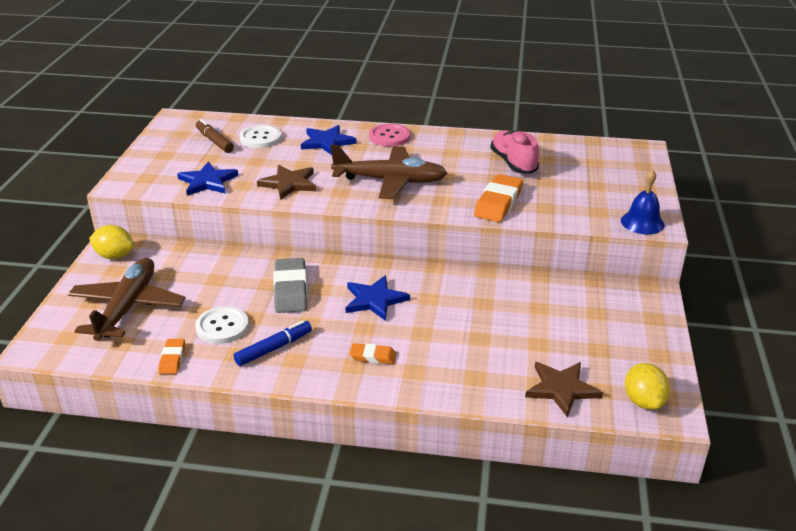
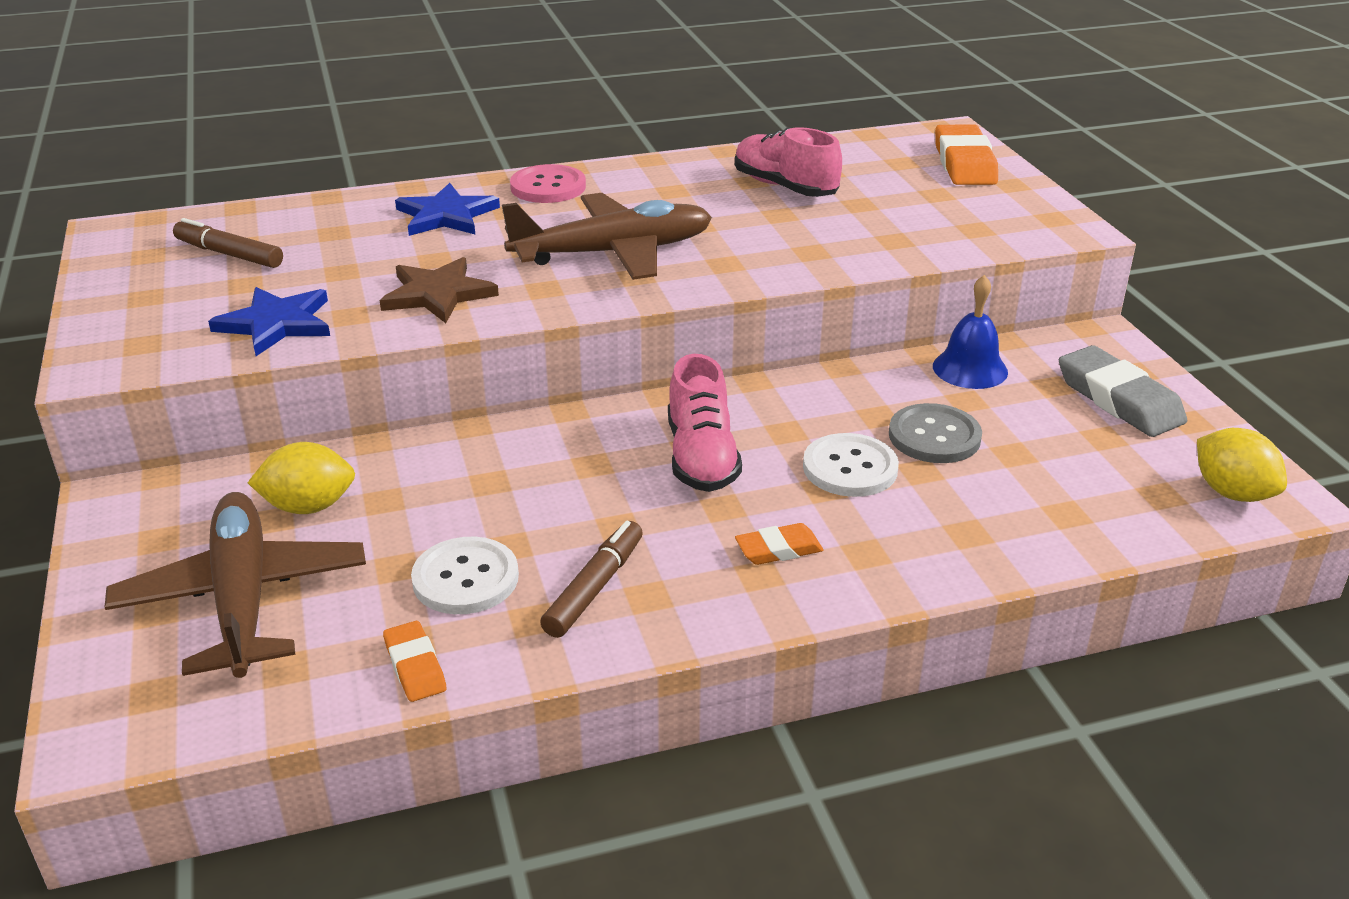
camera: 25 degrees left, 0 degrees up
(114, 256) = (137, 512): yellow lemon -> yellow lemon (308, 506)
(260, 138) = (316, 232): white button -> white button (850, 468)
(274, 348) = (594, 588): blue marker -> brown marker
(290, 290) = (540, 480): grey eraser -> grey eraser (1119, 399)
(375, 300) = (701, 457): blue star -> pink shoe
(498, 203) = (818, 248): orange eraser -> orange eraser (964, 163)
(503, 322) = (934, 436): none -> grey button
(561, 389) = (1107, 510): brown star -> none
(642, 222) = (1050, 230): blue bell -> blue bell (970, 369)

